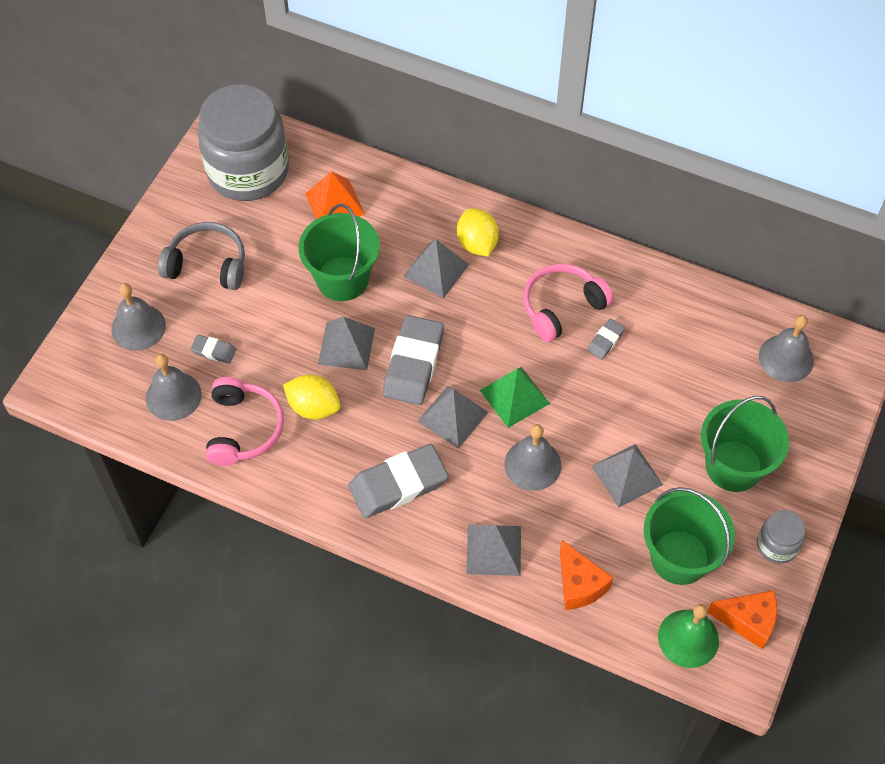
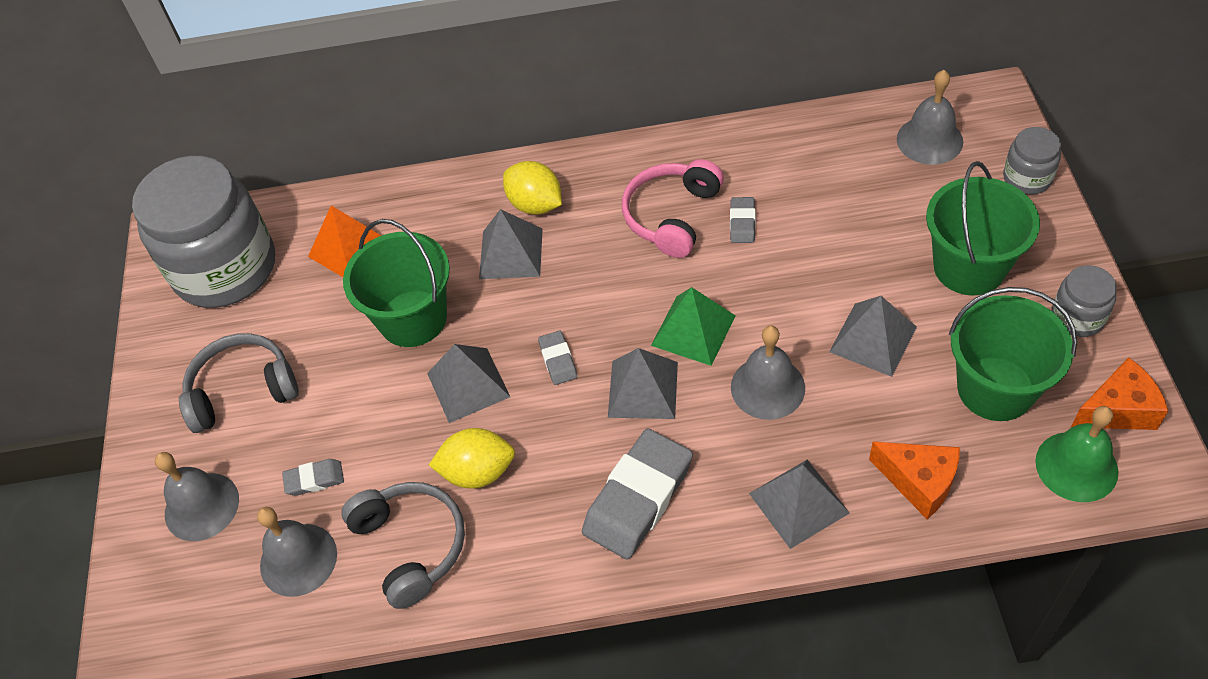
camera: 25 degrees left, 5 degrees down
(243, 429) = (411, 545): pink headphones -> grey headphones
(413, 364) = (558, 360): grey eraser -> grey eraser, size x0.47
(830, 428) = (1027, 178): none -> grey jar

